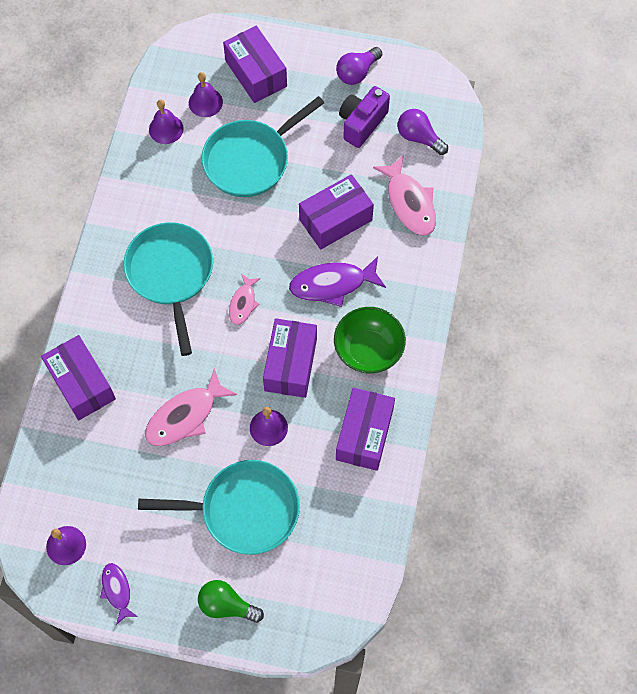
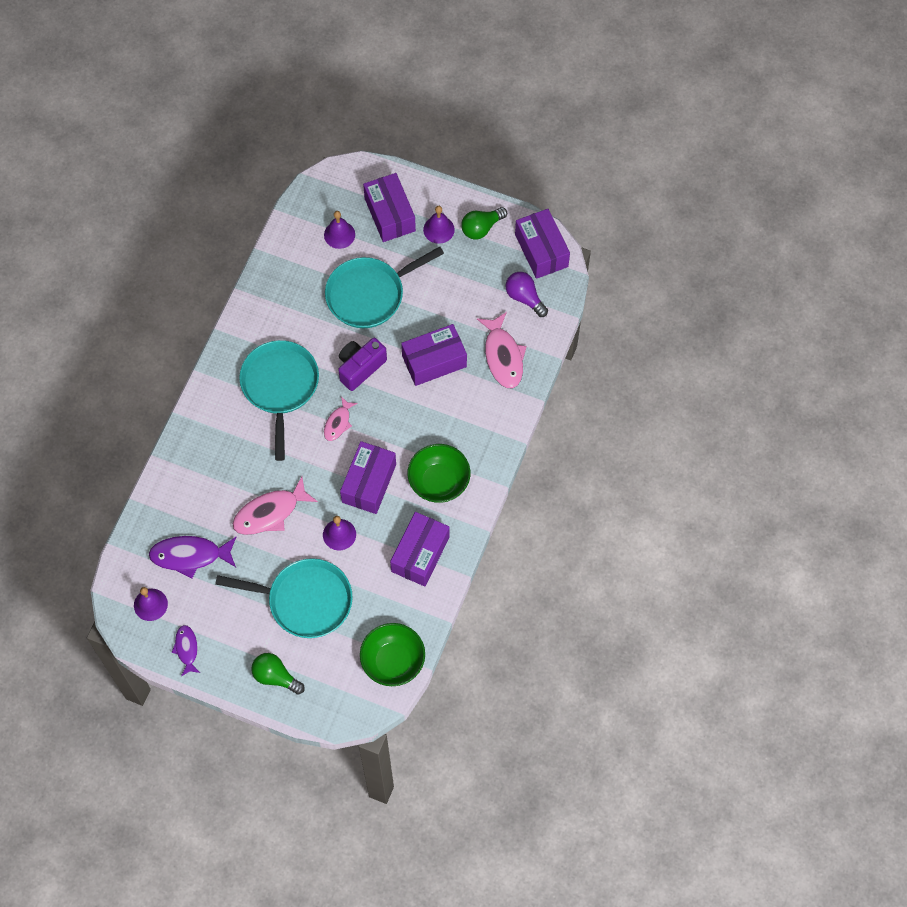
camera: 10 degrees right, 0 degrees up
(82, 384) = (186, 470): purple box -> purple box (541, 250)
(166, 129) = (299, 254): purple bell -> purple bell (438, 229)
(332, 284) = (420, 418): purple fish -> purple fish (190, 555)
(357, 73) = (481, 228): purple light bulb -> green light bulb
(359, 563) = (393, 661): none -> green bowl
(362, 123) = (476, 276): purple camera -> purple camera (360, 368)

